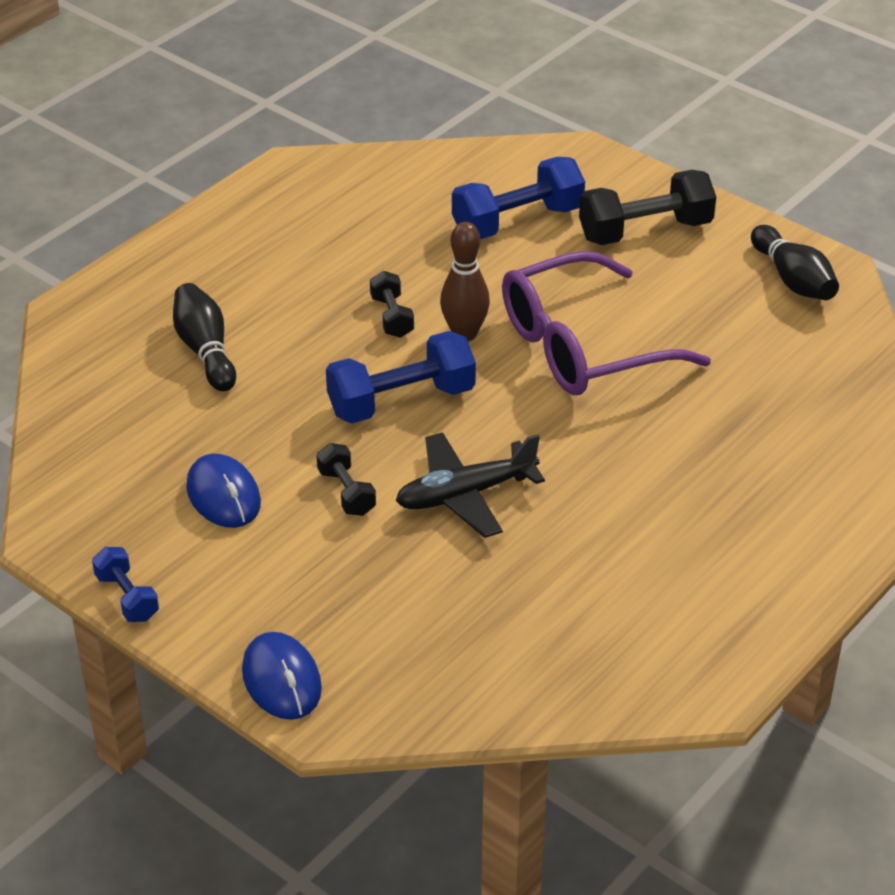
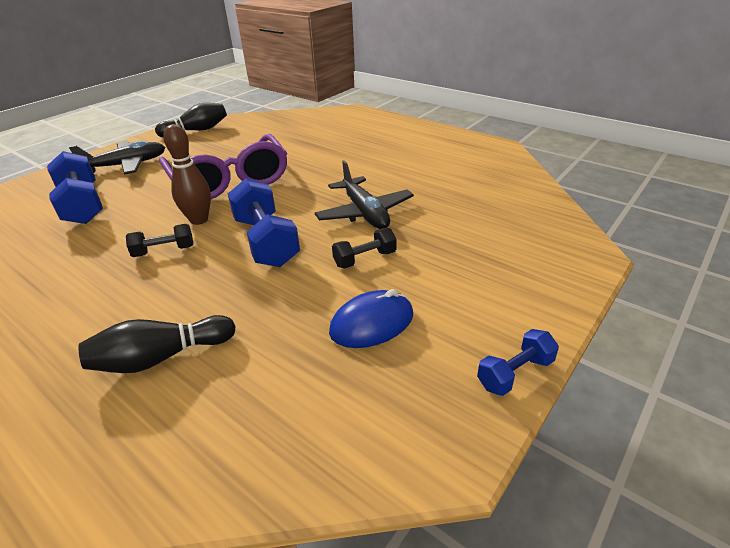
camera: 90 degrees left, 5 degrees down
(281, 680) = (564, 274): blue mouse -> none
(645, 231) = (126, 165): black dumbbell -> black plane

